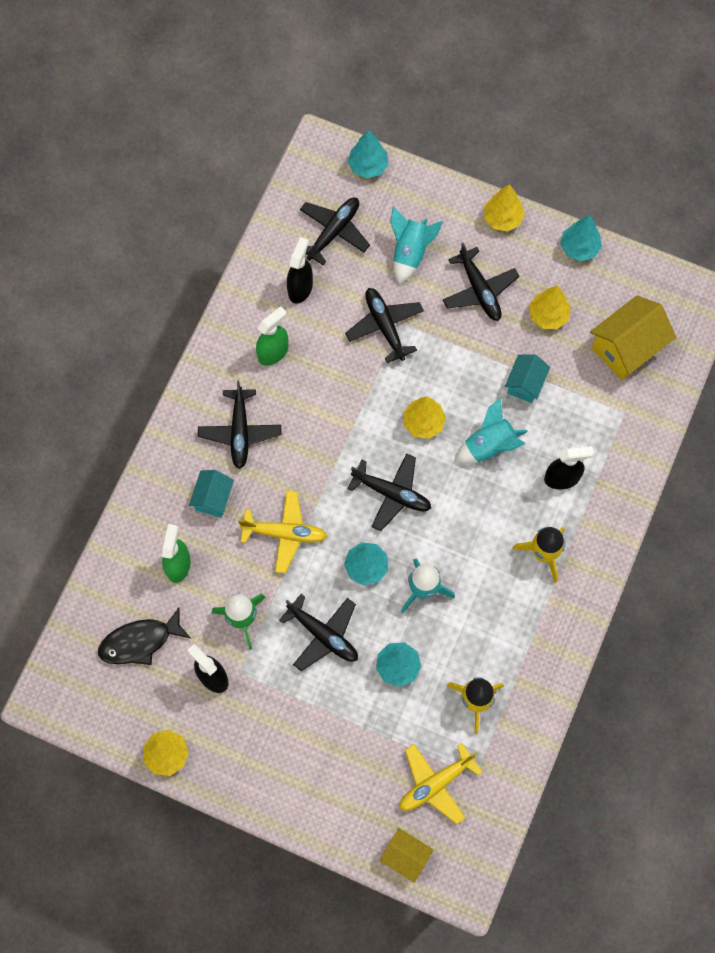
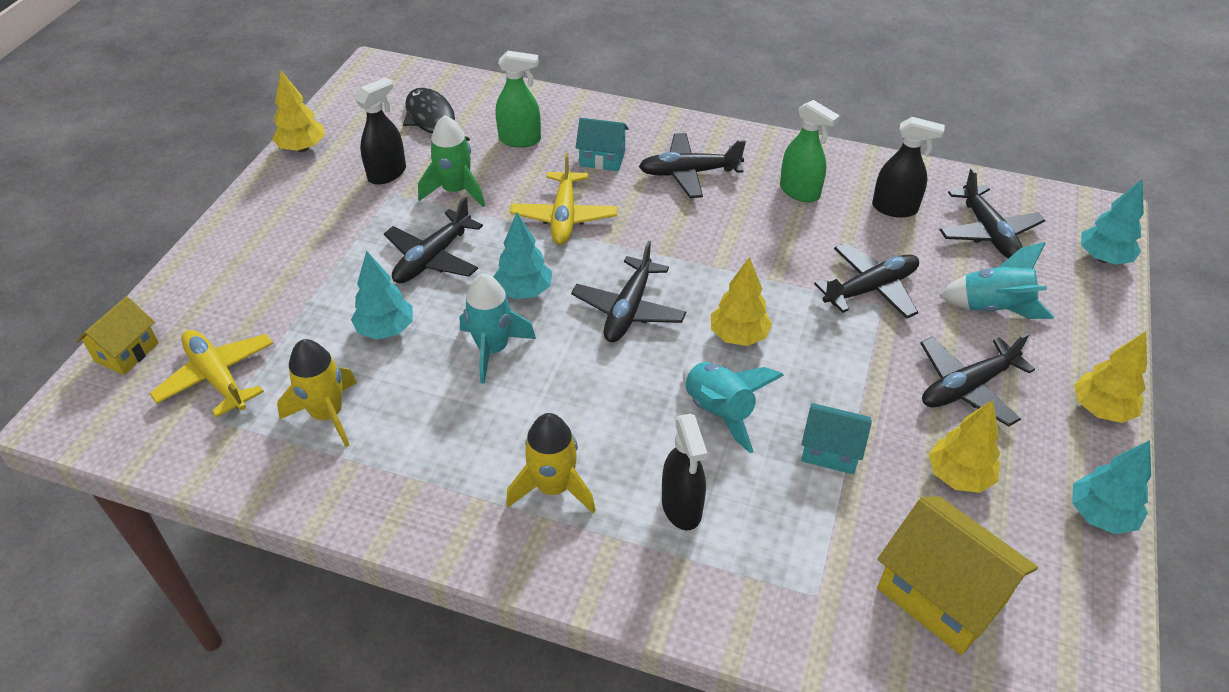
camera: 85 degrees right, 25 degrees down
(334, 232) = (988, 232): black plane -> black plane turned 45 degrees clockwise

